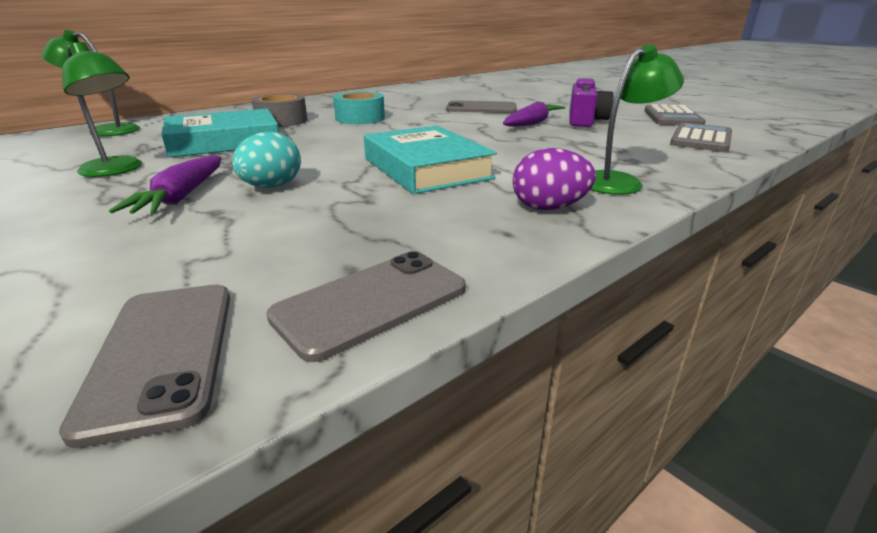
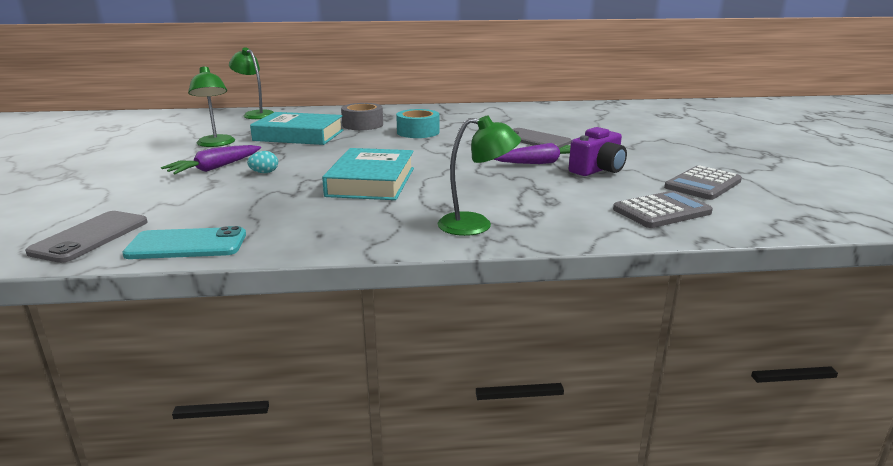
camera: 35 degrees right, 5 degrees down
(272, 187) = (264, 173): turquoise egg -> turquoise egg, size x0.60
(371, 302) = (187, 244): grey phone -> turquoise phone
(549, 208) = (379, 228): purple egg -> none

